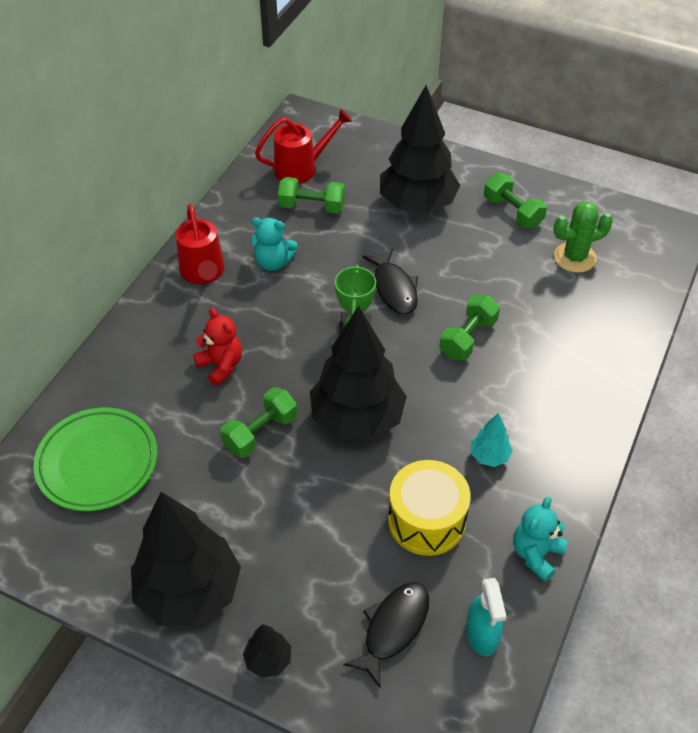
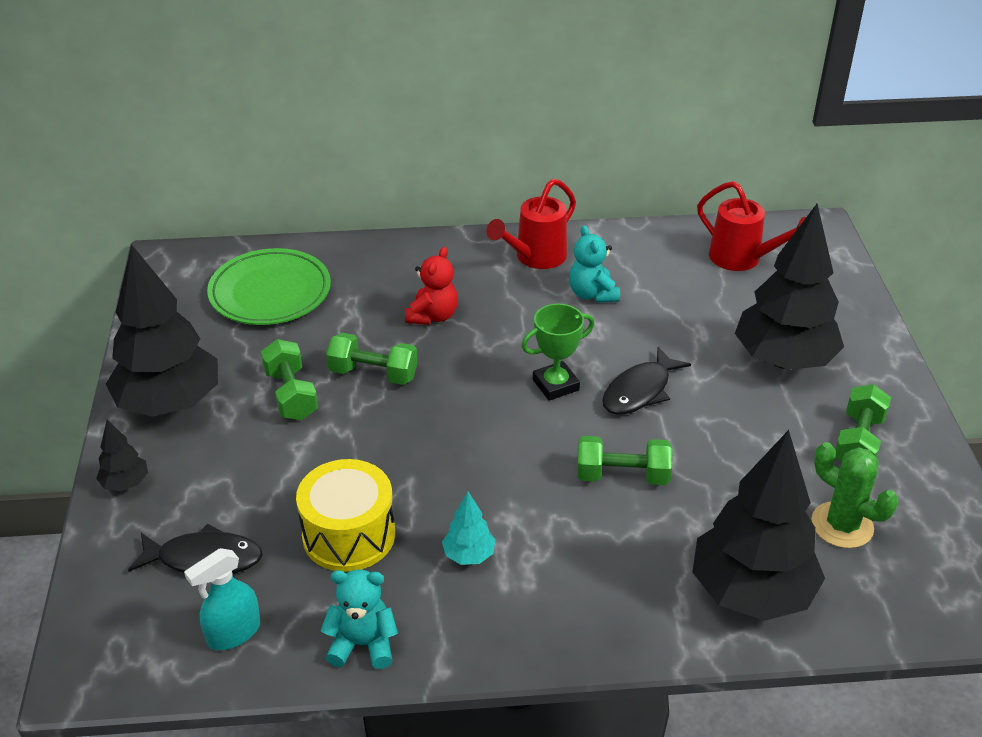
camera: 60 degrees right, 10 degrees down
(312, 207) = (695, 288): green dumbbell -> green dumbbell (291, 394)
(357, 419) = (440, 433): black tree -> black tree (751, 593)

